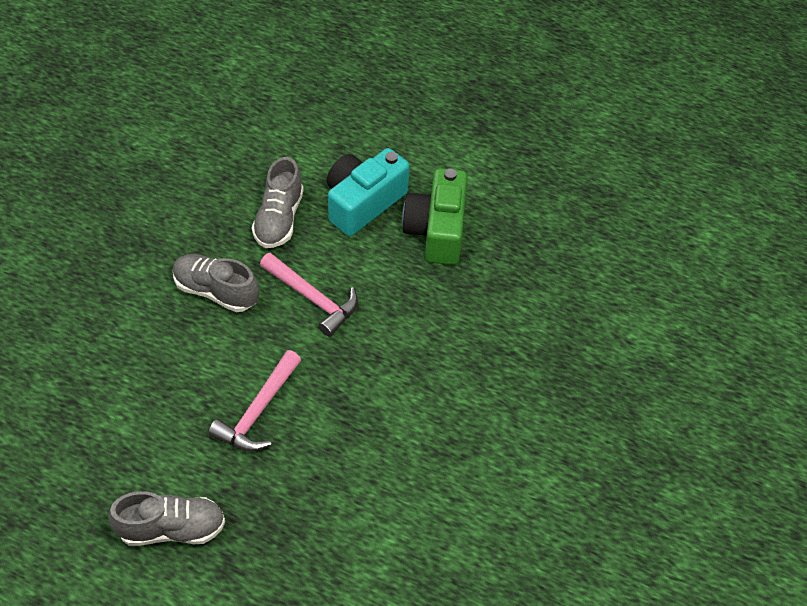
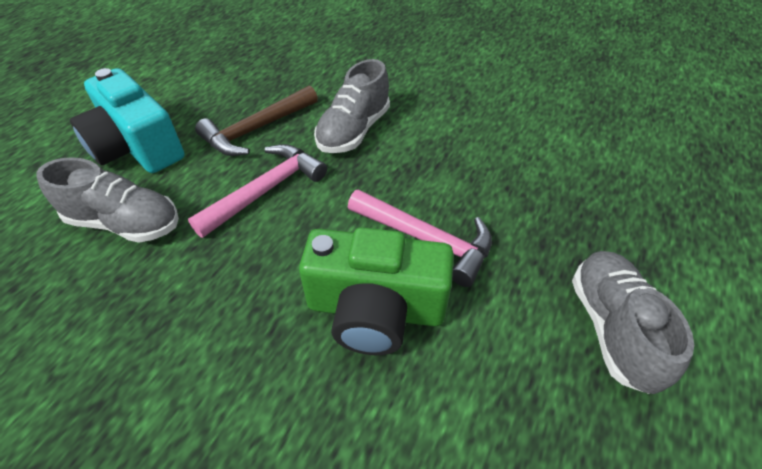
camera: 85 degrees left, 5 degrees down
(216, 291) = (228, 291): grey shoe -> grey shoe (354, 131)
(390, 280) = (257, 129): none -> brown hammer
(437, 230) = (201, 96): green camera -> green camera (375, 309)

